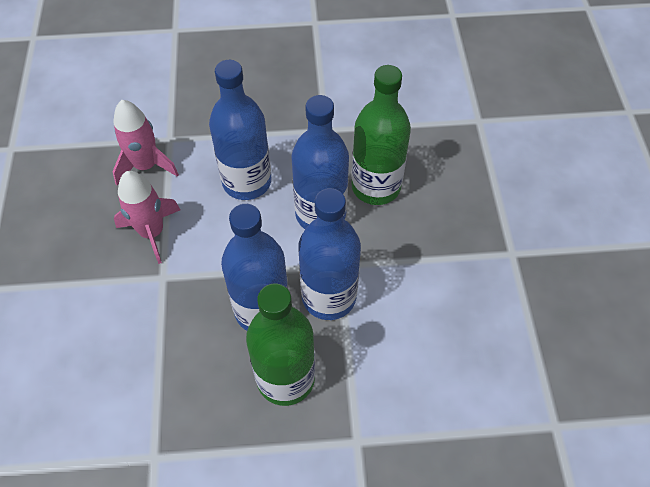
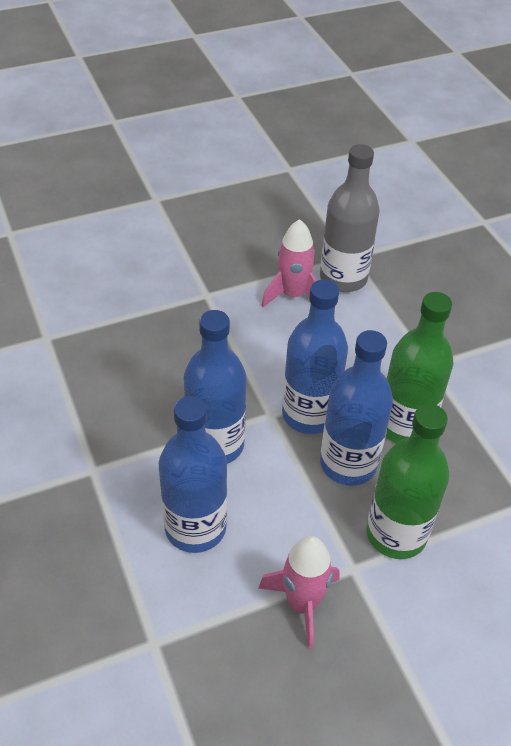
camera: 110 degrees left, 10 degrees down
(146, 166) = (207, 654): pink rocket -> pink rocket (293, 295)
(376, 186) = (163, 406): green bottle -> green bottle (396, 534)
(517, 400) = (343, 278): none -> grey bottle

